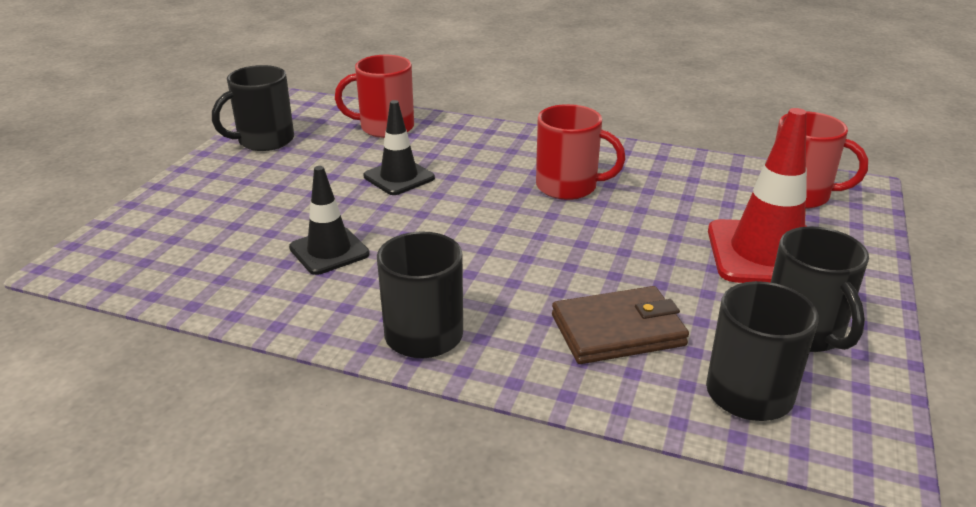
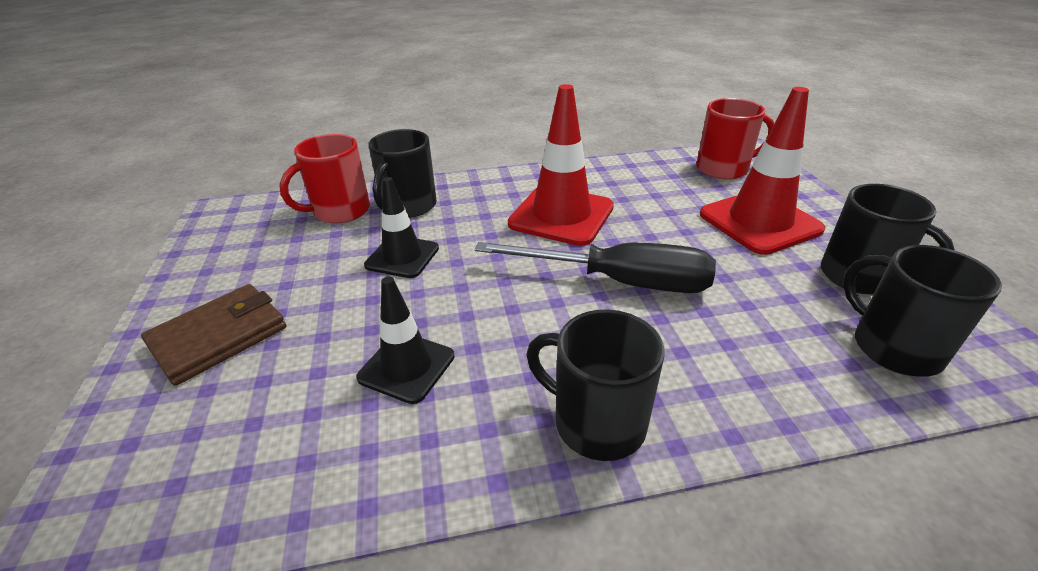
camera: 30 degrees left, 5 degrees up
(264, 141) = (215, 265): black mug -> black mug (408, 206)
(555, 254) = (619, 282): none -> black screwdriver
(568, 187) = (561, 215): red mug -> red traffic cone
(618, 330) = (747, 335): brown wallet -> brown wallet (219, 336)

